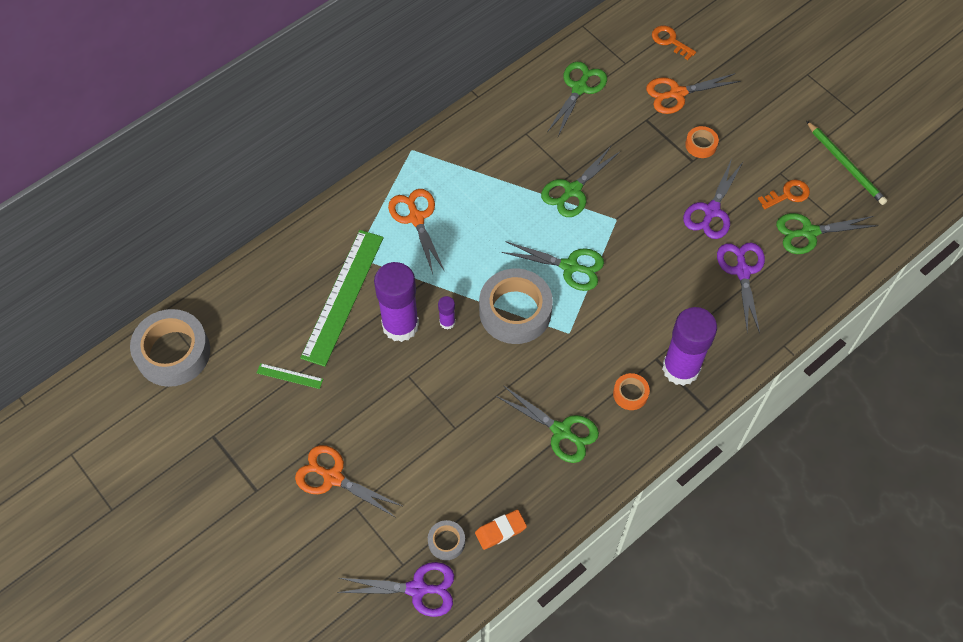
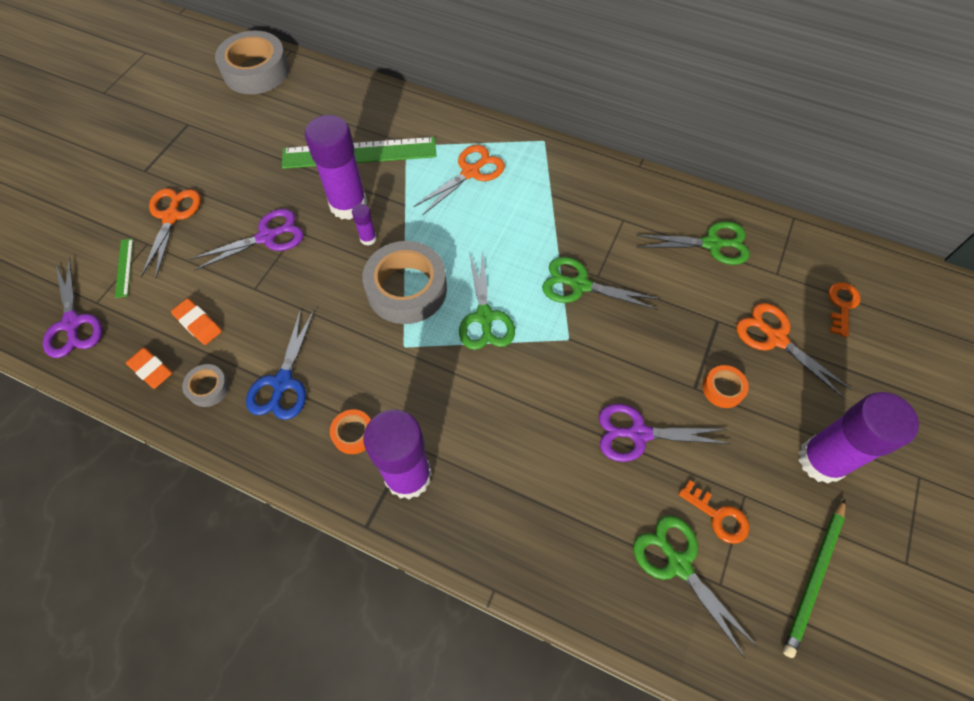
camera: 65 degrees right, 0 degrees up
(289, 376) = (263, 149): green ruler -> green ruler (124, 267)
(446, 542) = (128, 328): grey tape -> grey tape (208, 388)
(470, 482) = (198, 323): none -> orange eraser
(562, 431) = (282, 383): green scissors -> blue scissors
(742, 271) = (574, 499): purple scissors -> purple scissors (267, 237)
(775, 118) = (821, 460): none -> purple glue stick

